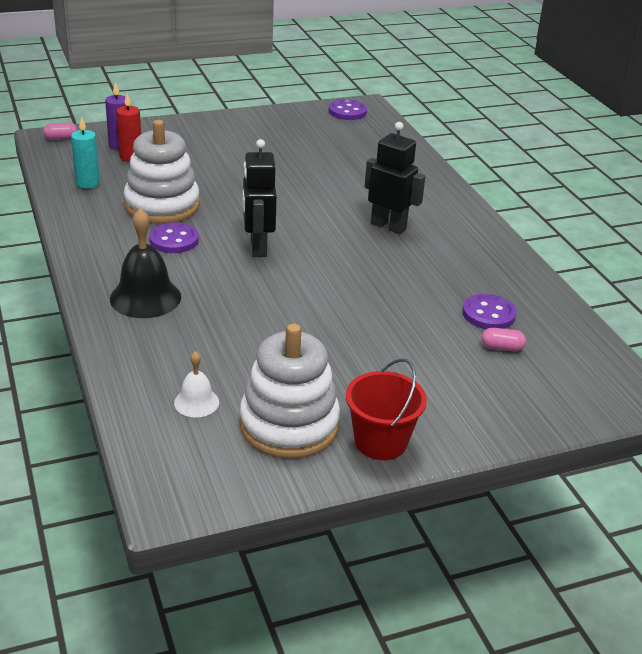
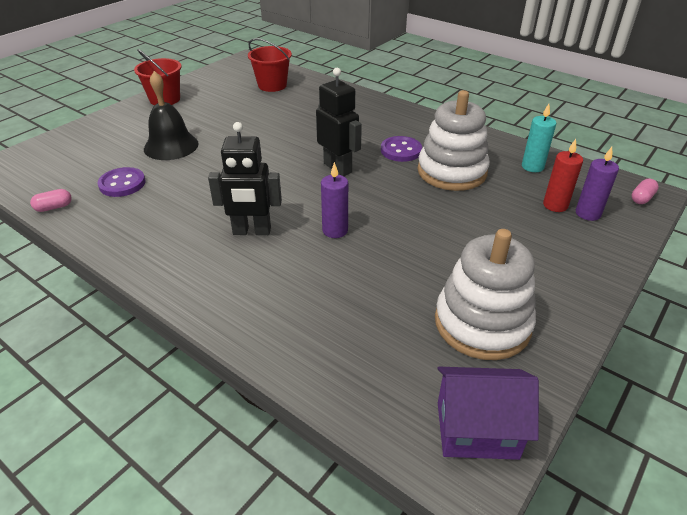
camera: 150 degrees right, 5 degrees up
(145, 297) = (363, 114): black bell -> black bell (171, 146)
(196, 402) = (272, 85): white bell -> red bucket
(289, 425) = (217, 91): white stacking toy -> white stacking toy (482, 323)
(321, 203) = (335, 230): none -> purple candle
(347, 112) = (477, 429): purple button -> purple house
(502, 347) = (105, 164): pink capsule -> pink capsule (54, 207)

